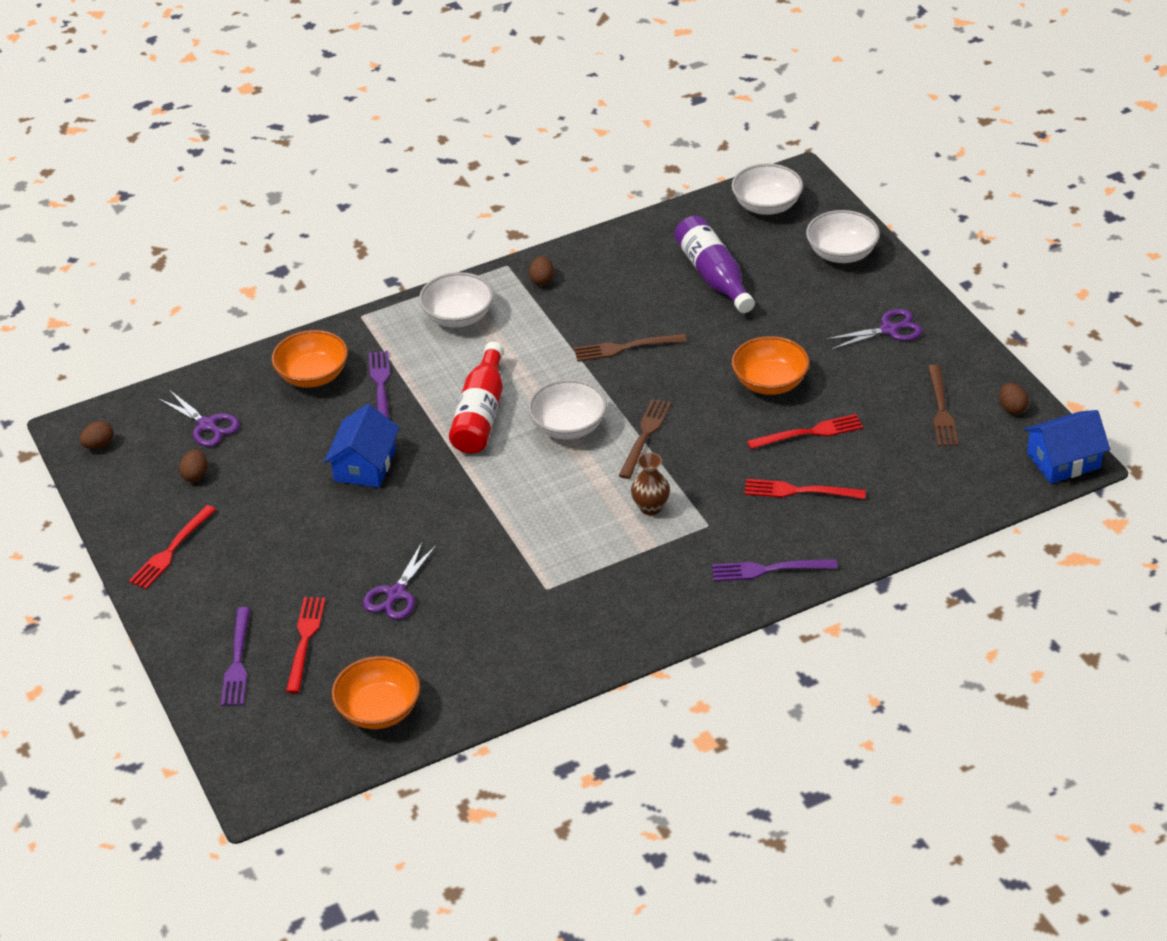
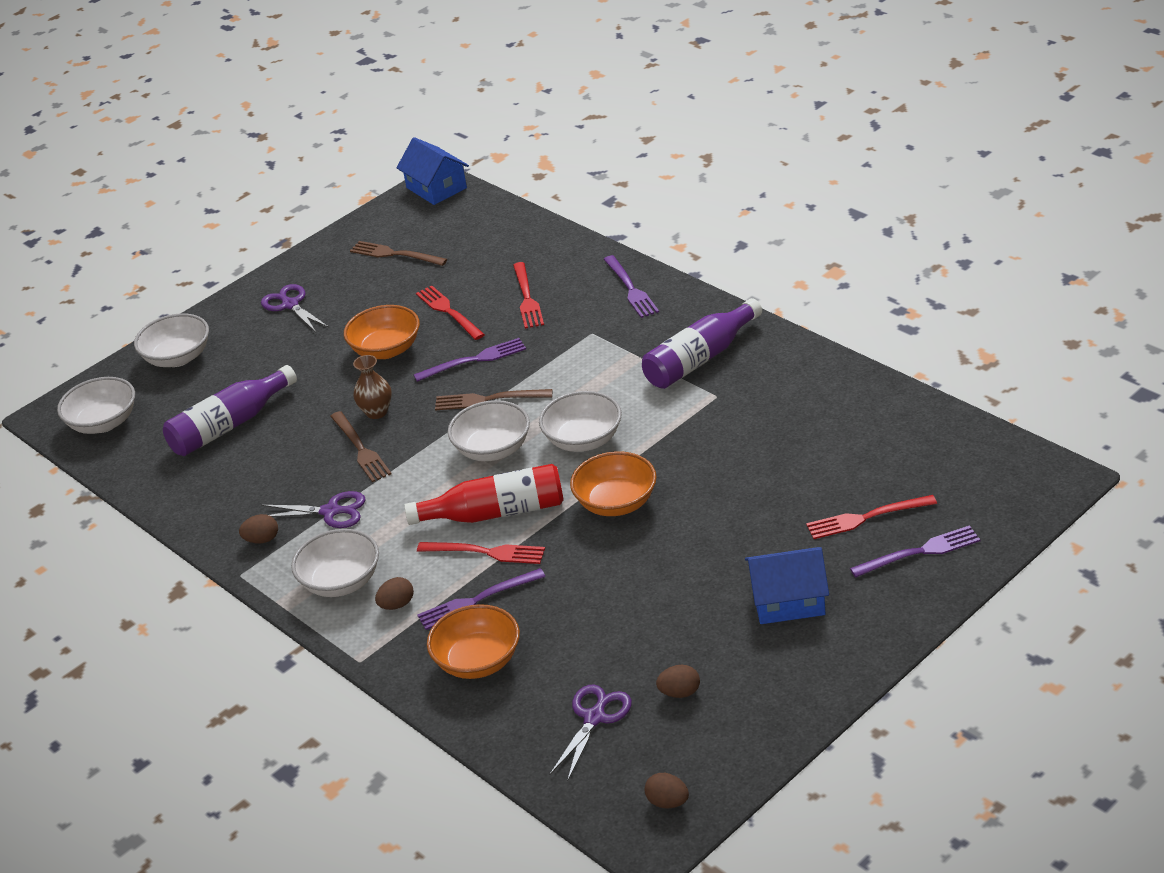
camera: 105 degrees left, 5 degrees down
(171, 551) = (803, 663): red fork -> red fork (487, 552)
(365, 465) = (606, 567): blue house -> blue house (788, 600)
(379, 710) = (919, 442): orange bowl -> orange bowl (616, 503)
(396, 594) = (773, 482): purple scissors -> purple scissors (331, 512)
(542, 485) = (583, 440): none -> white bowl
(613, 592) = (700, 359): none -> purple bottle
(651, 507) = (584, 369): brown vase -> brown vase (376, 412)
(715, 438) = (475, 359): none -> purple fork
(941, 410) = (394, 254): brown fork -> brown fork turned 135 degrees counterclockwise
(1012, 408) = (379, 223): brown egg -> brown egg (397, 605)

